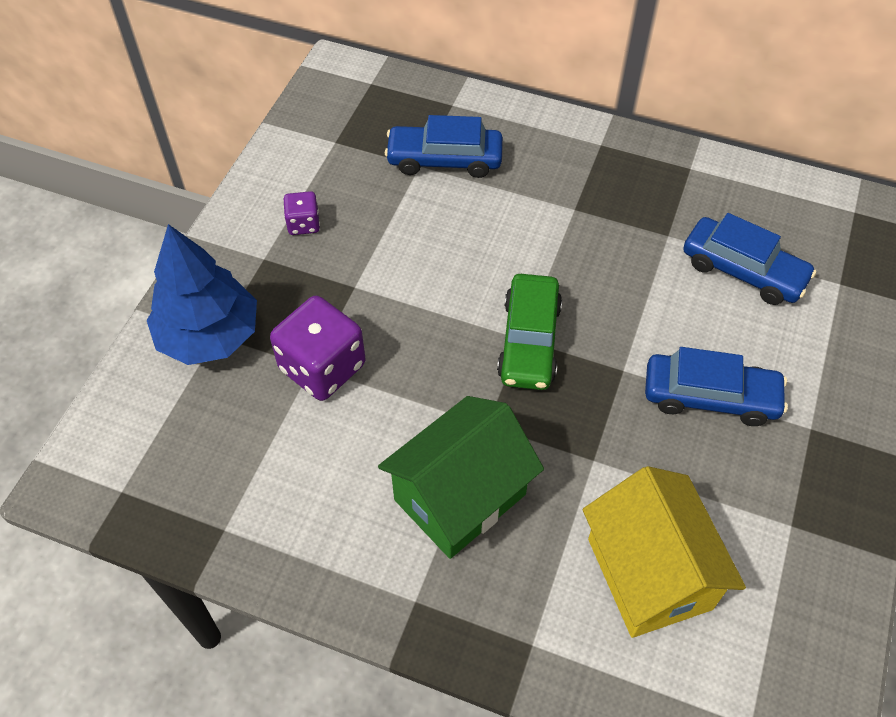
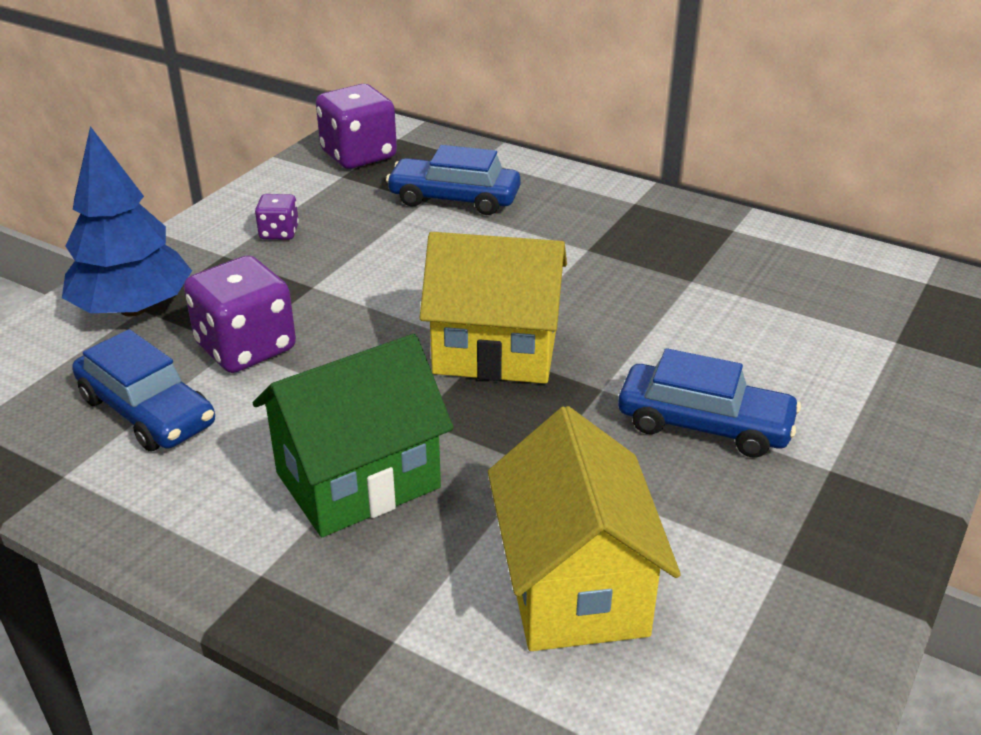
camera: 10 degrees right, 20 degrees down
(342, 112) = (358, 155): none -> purple dice
(529, 341) = (495, 351): green car -> yellow house
(743, 270) = (775, 318): blue car -> blue car (147, 411)

